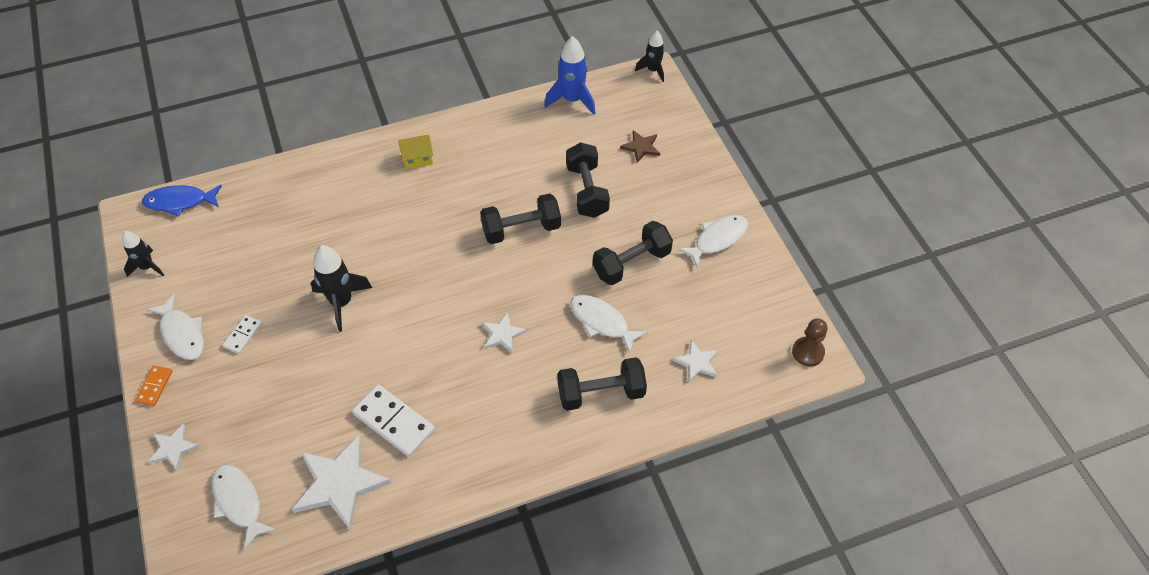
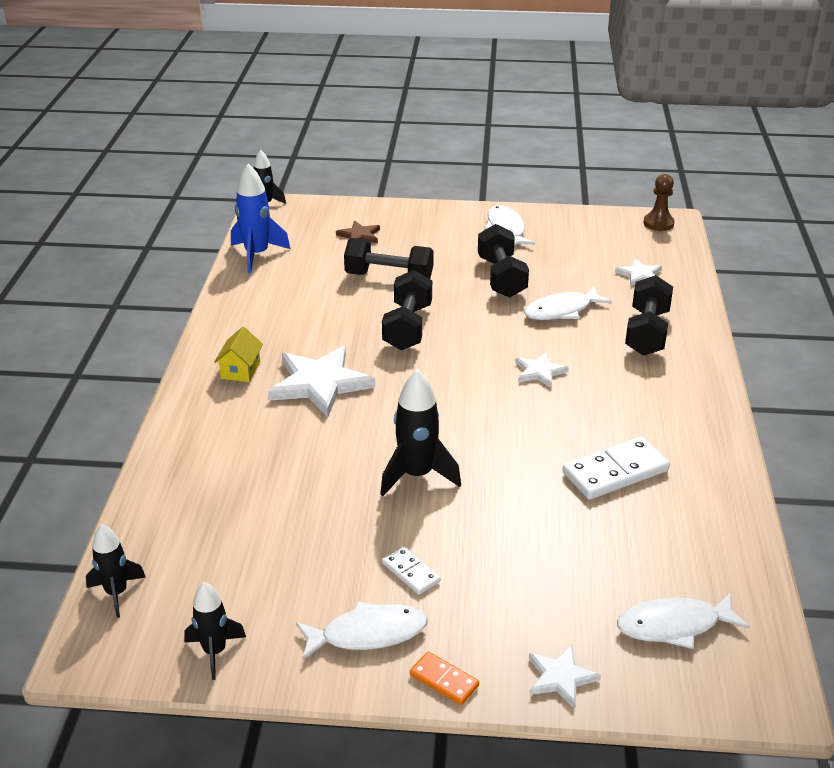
camera: 65 degrees left, 20 degrees down
(180, 202) = (117, 593): blue fish -> black rocket
(340, 483) = (681, 532): white star -> white star (320, 383)

